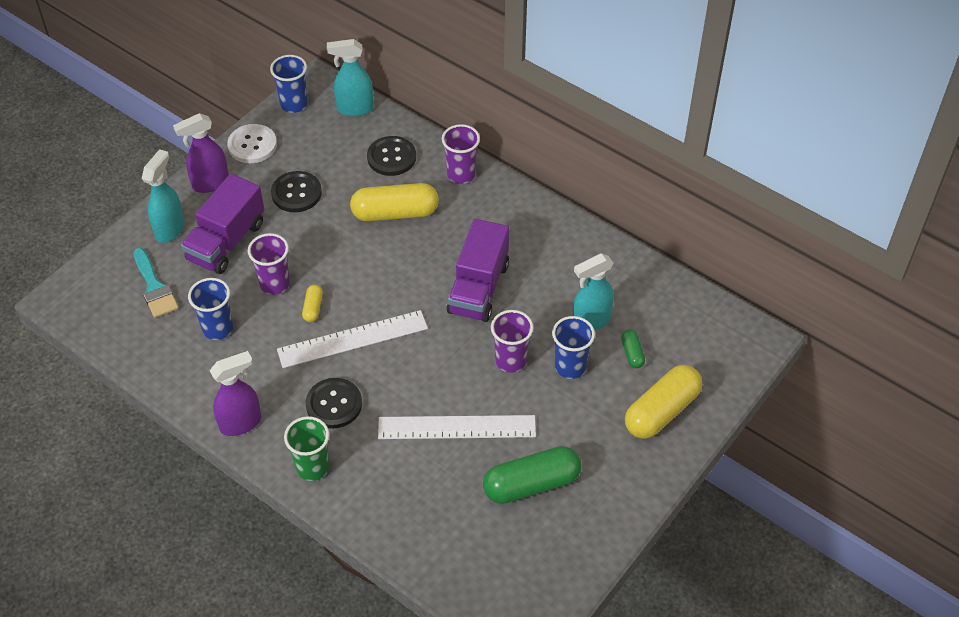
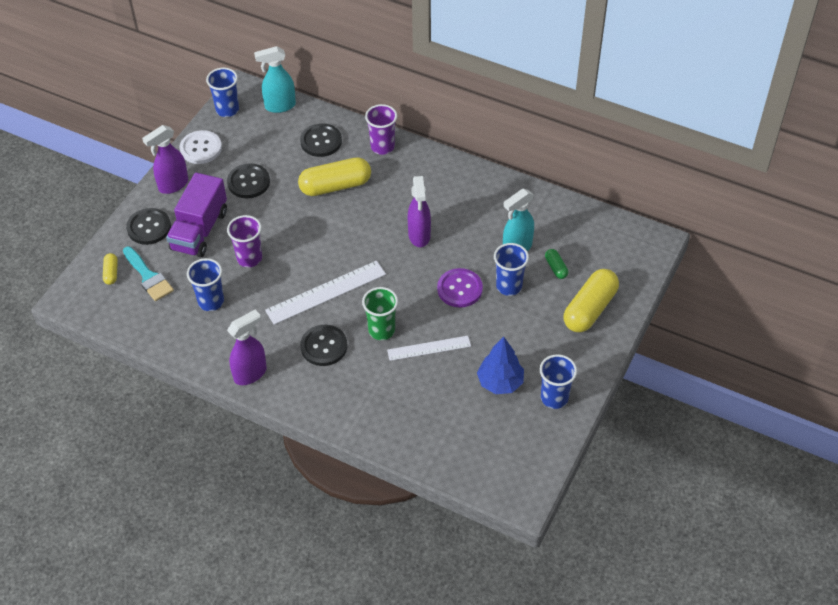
camera: 10 degrees left, 0 degrees up
(170, 229) = (149, 227): turquoise spray bottle -> black button
(312, 467) = (319, 399): green cup -> green cup (381, 330)
(313, 308) = (286, 272): yellow capsule -> yellow capsule (111, 273)
(457, 427) = (429, 348): white ruler -> white ruler, size x0.64
(478, 288) = (419, 236): purple truck -> purple spray bottle
(511, 361) = (459, 289): purple cup -> purple button
(531, 484) = (500, 382): green capsule -> blue tree
(592, 515) = (554, 398): none -> blue cup

